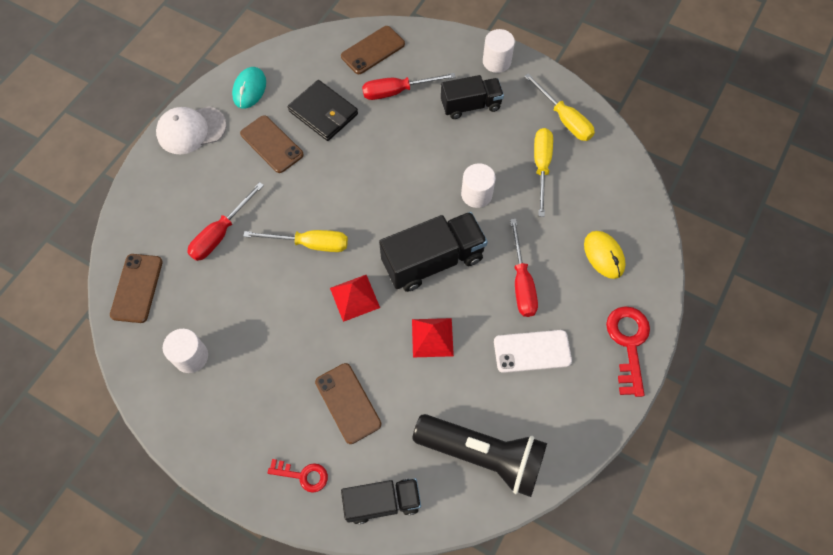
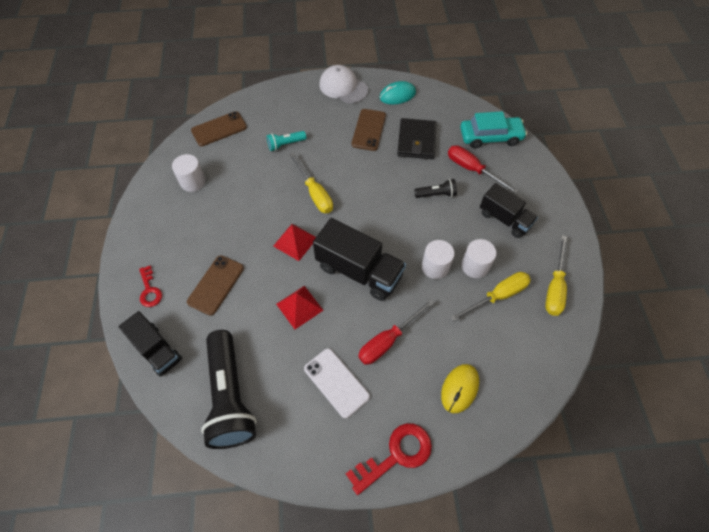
camera: 55 degrees right, 5 degrees down
(221, 233) = (285, 144): red screwdriver -> turquoise flashlight
(373, 50) = (490, 137): brown phone -> turquoise car
(400, 139) = (436, 194): none -> black flashlight
(496, 61) = (558, 213): white cylinder -> white cylinder (475, 266)

